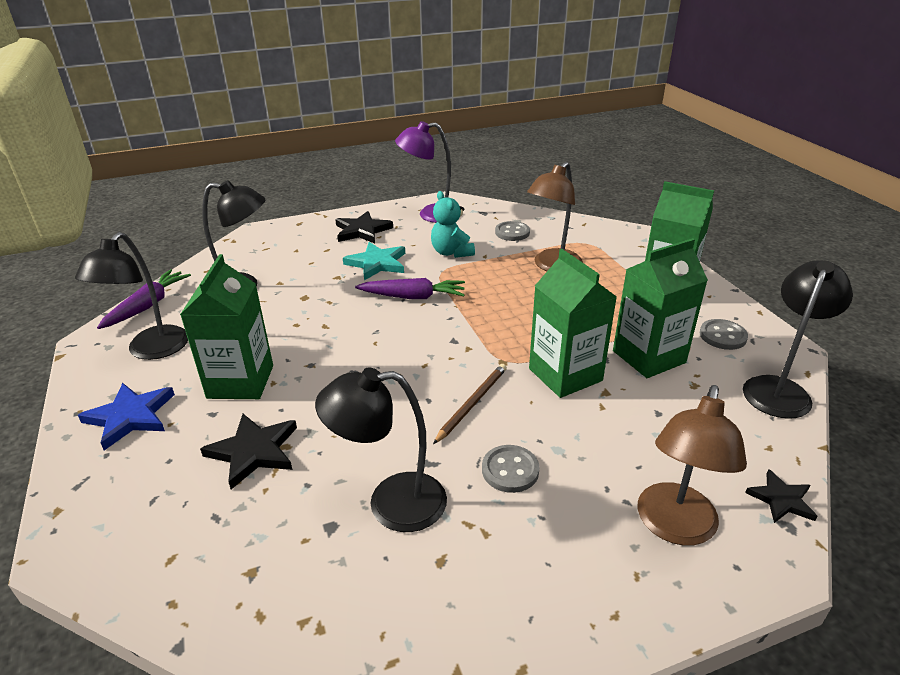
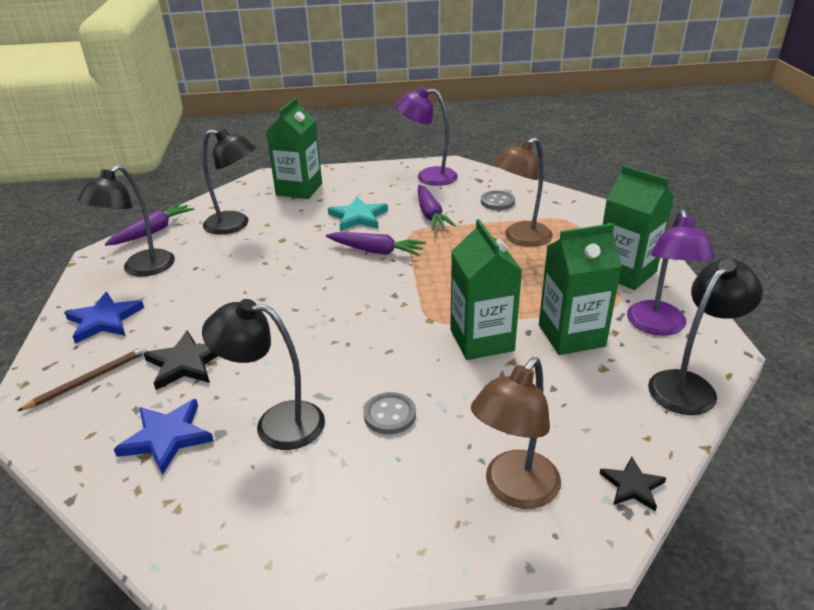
camera: 15 degrees right, 0 degrees up
(240, 382) = (199, 305): green carton -> green carton (299, 189)
(269, 544) = (166, 437): none -> blue star
(362, 231) = (358, 185): black star -> none
(451, 252) = (430, 214): turquoise teddy bear -> purple carrot
(472, 403) = (384, 352): brown pencil -> brown pencil (89, 380)
(722, 336) = (658, 326): grey button -> purple lamp

